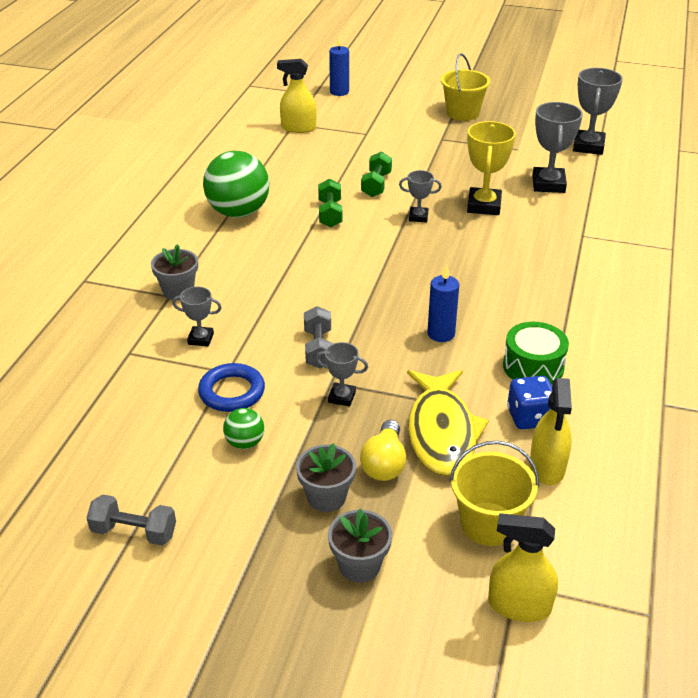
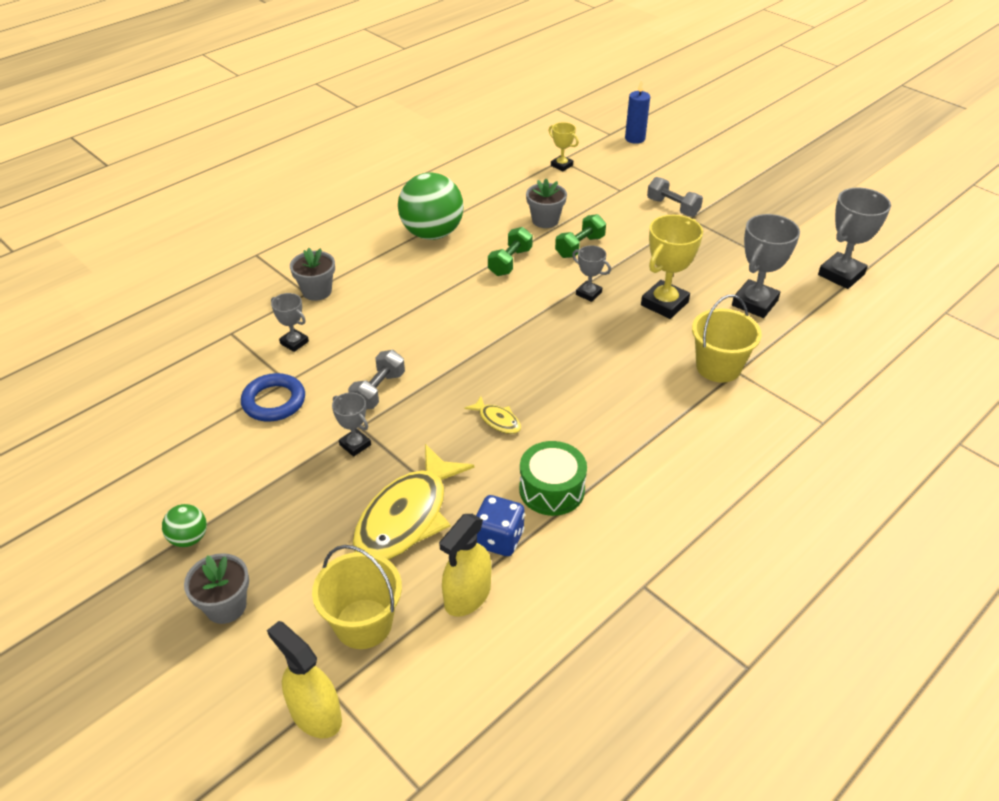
camera: 30 degrees right, 5 degrees up
(134, 532) = (96, 491): grey dumbbell -> grey dumbbell (672, 207)
(245, 443) = (242, 452): green ball -> green ball (189, 538)
(298, 128) = (561, 165): yellow spray bottle -> yellow trophy
(326, 497) = (258, 531): grey flower pot -> grey flower pot (545, 220)
(384, 463) = (331, 523): yellow light bulb -> none
(441, 334) = (497, 420): blue candle -> yellow fish
(462, 113) = (738, 196): yellow bucket -> yellow bucket (718, 367)

